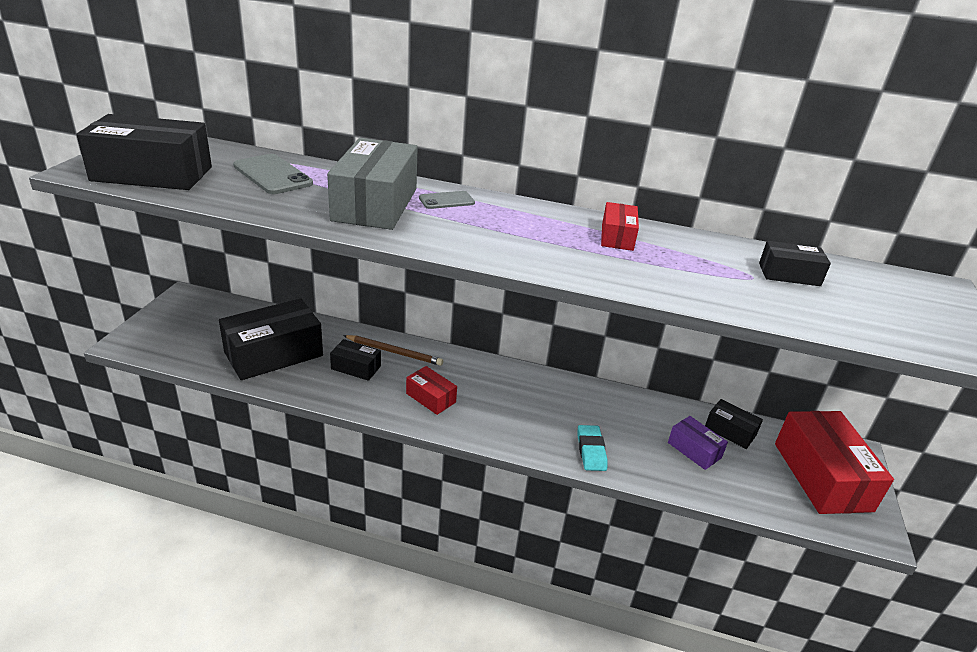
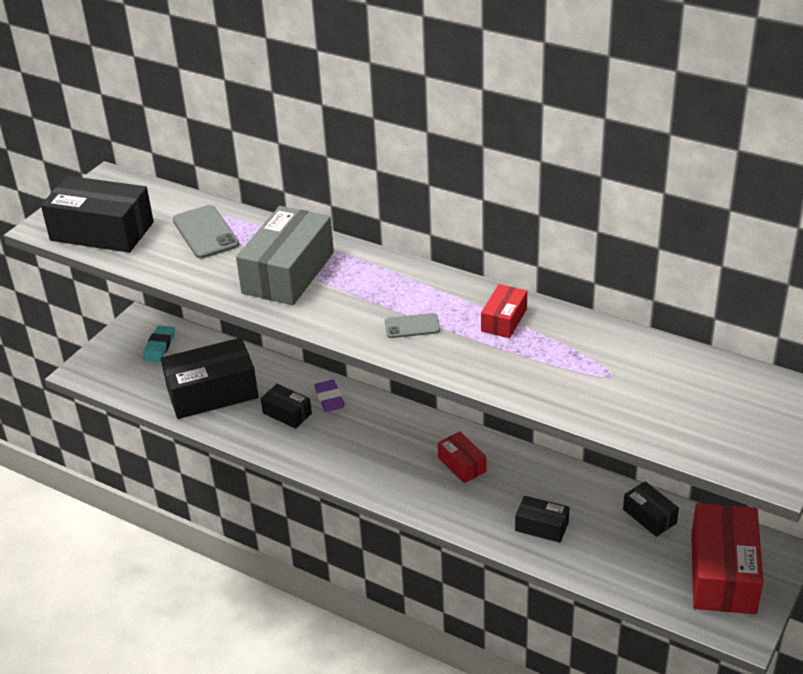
camera: 20 degrees right, 5 degrees up
(394, 352) = (329, 399): brown pencil -> purple eraser
(431, 398) = (350, 452): red box -> red box (462, 464)
(446, 200) = (357, 268): grey phone -> grey phone (412, 326)
(591, 451) = (489, 521): turquoise eraser -> turquoise eraser (159, 346)
(694, 450) = (598, 532): purple box -> none
(789, 274) = (652, 374): black box -> black box (541, 526)

